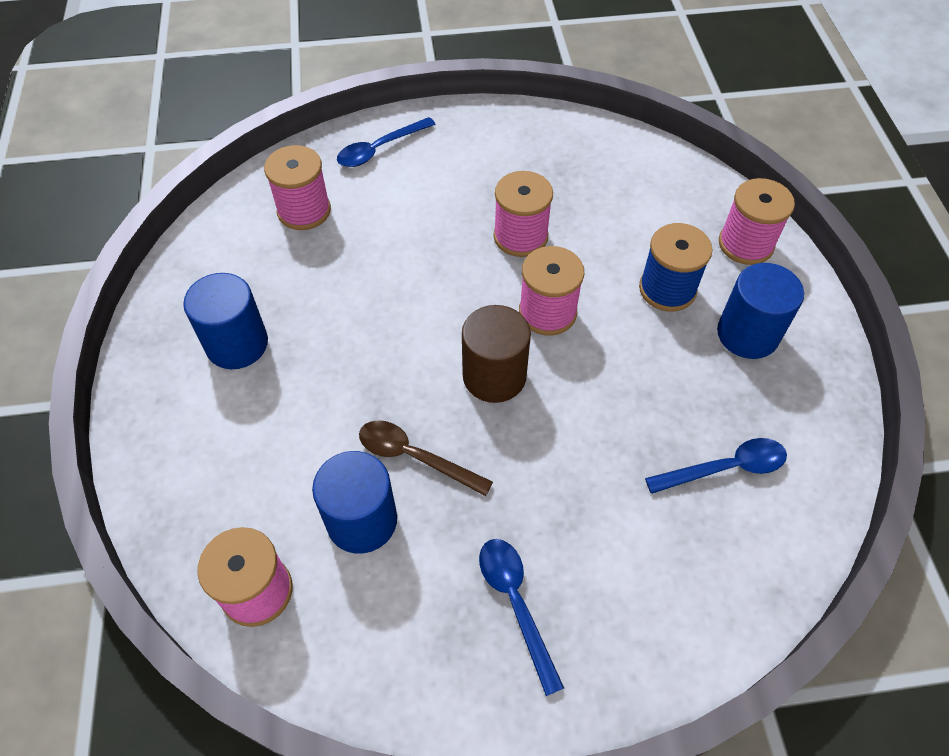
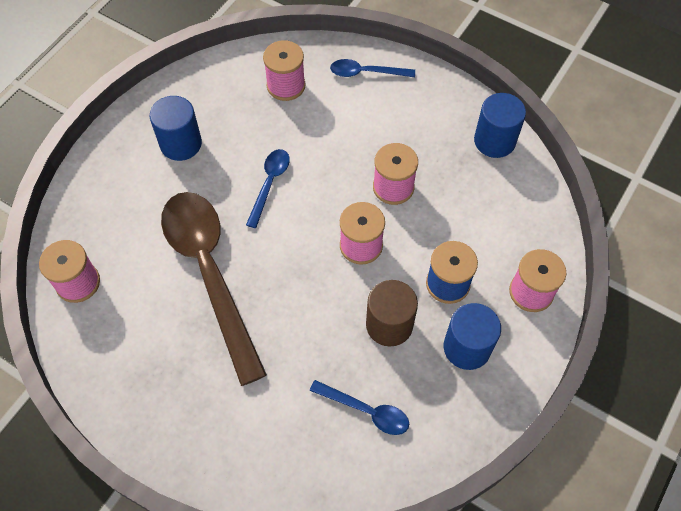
camera: 40 degrees right, 5 degrees up
(362, 520) = (154, 286): blue cylinder -> blue cylinder (494, 141)
(415, 457) = (210, 273): brown spoon -> brown spoon, size x2.22
(494, 376) = (293, 261): brown cylinder -> brown cylinder (389, 325)
(516, 604) = (185, 388): blue spoon -> blue spoon (269, 184)

